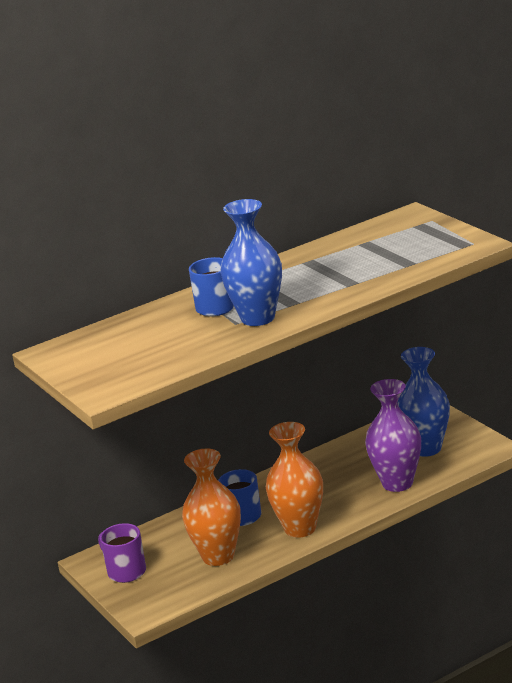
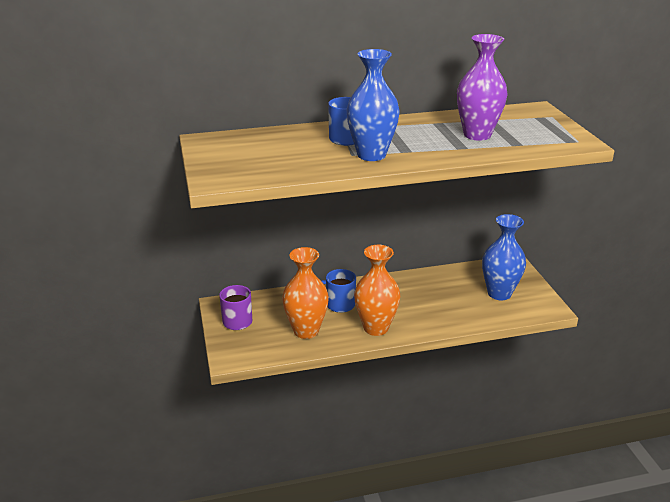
camera: 15 degrees right, 5 degrees up
(397, 483) = (465, 314): purple vase -> purple vase (477, 135)

